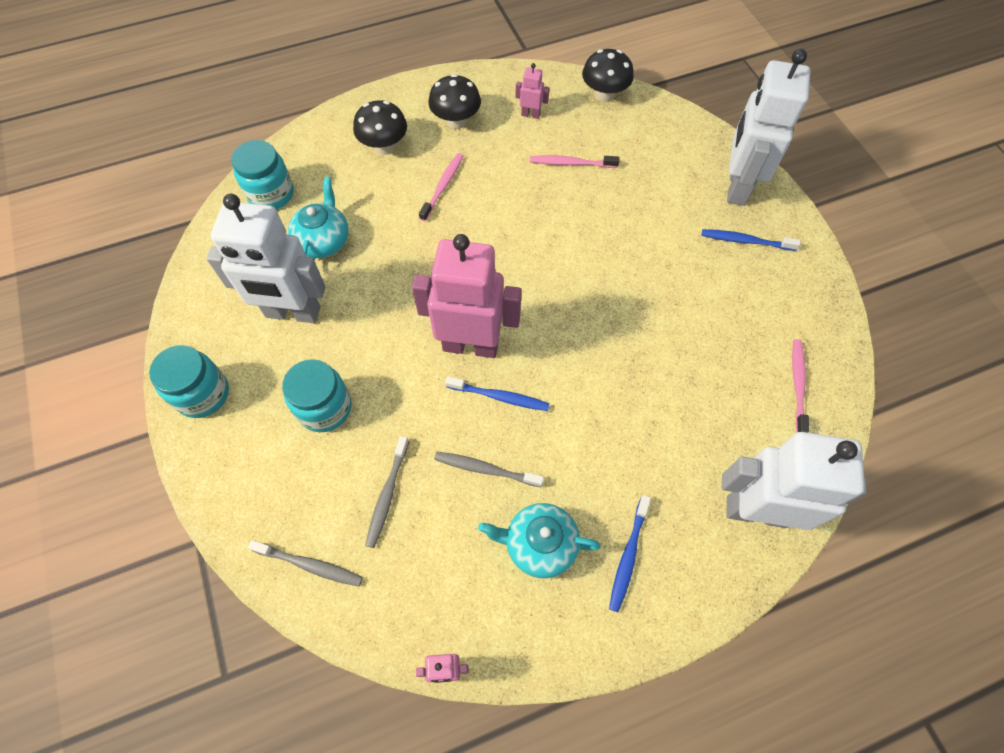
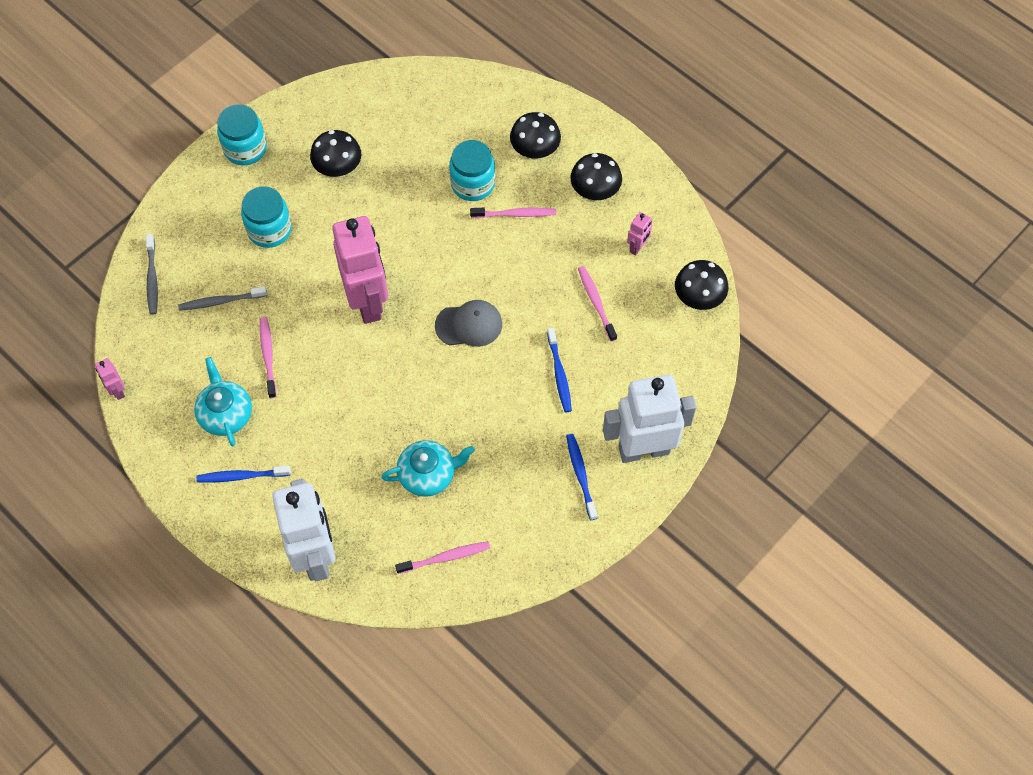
camera: 65 degrees right, 0 degrees up
(271, 194) = (441, 96): turquoise jar -> turquoise jar (472, 184)
(293, 313) = (338, 169): white robot -> black mushroom
(323, 241) = (414, 156): turquoise teapot -> turquoise teapot (428, 475)
(486, 469) = (268, 356): grey toothbrush -> pink toothbrush
(499, 397) = (332, 341): blue toothbrush -> blue toothbrush (559, 373)
(530, 114) = (637, 247): pink robot -> pink robot turned 45 degrees clockwise
(544, 267) = (469, 325): none -> grey cap

